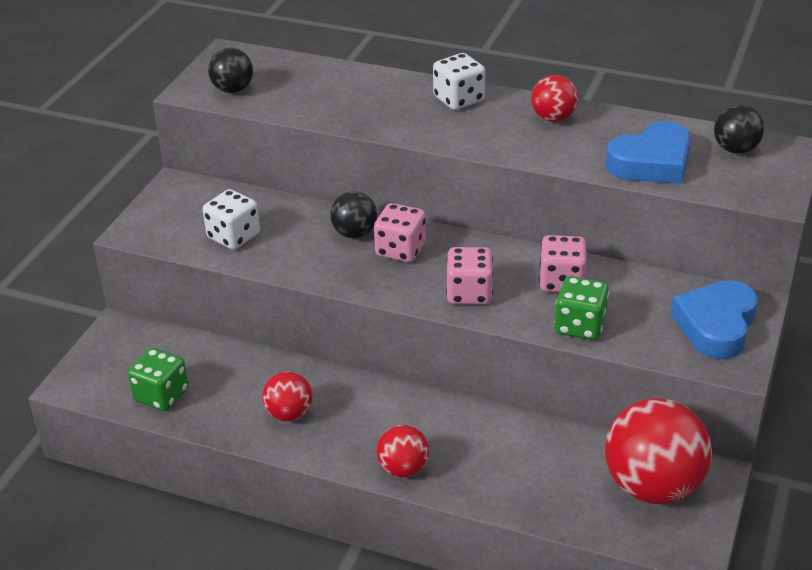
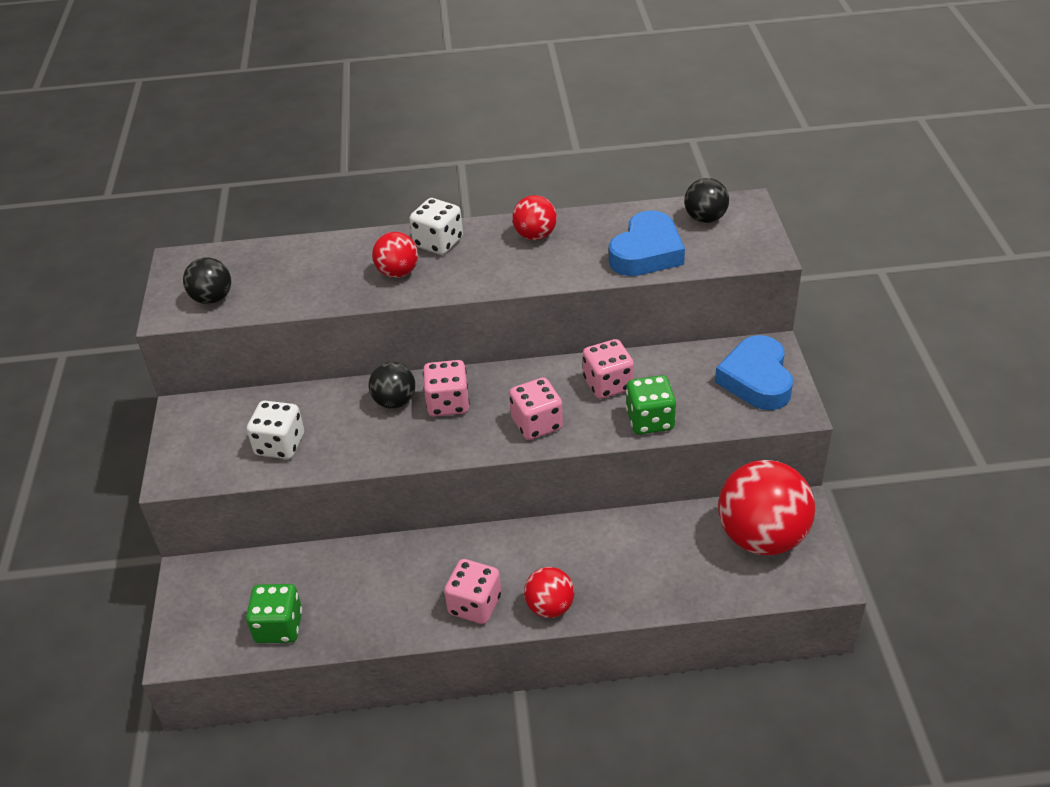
camera: 25 degrees left, 5 degrees up
(289, 414) = (414, 596): red ball -> red ball (398, 273)
(337, 441) = (475, 605): none -> pink dice

